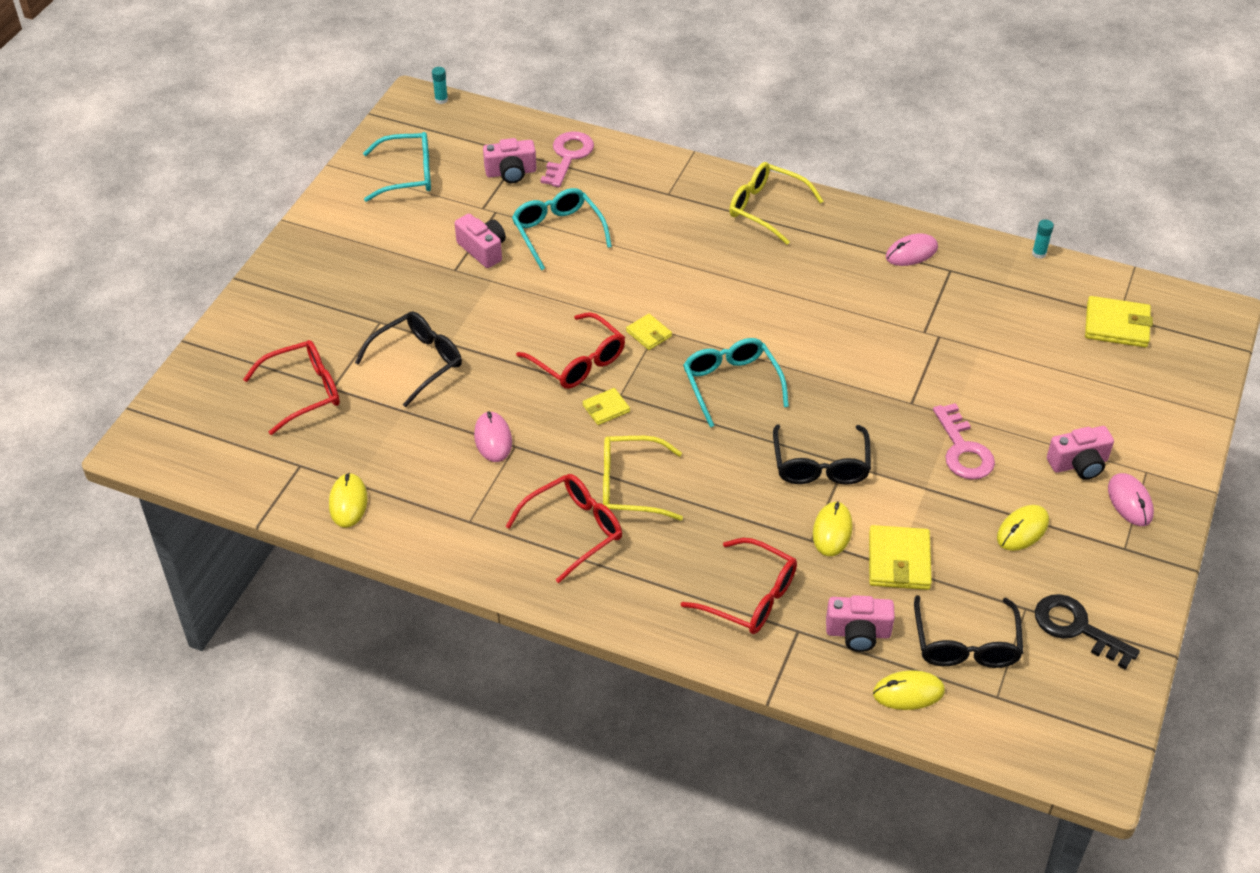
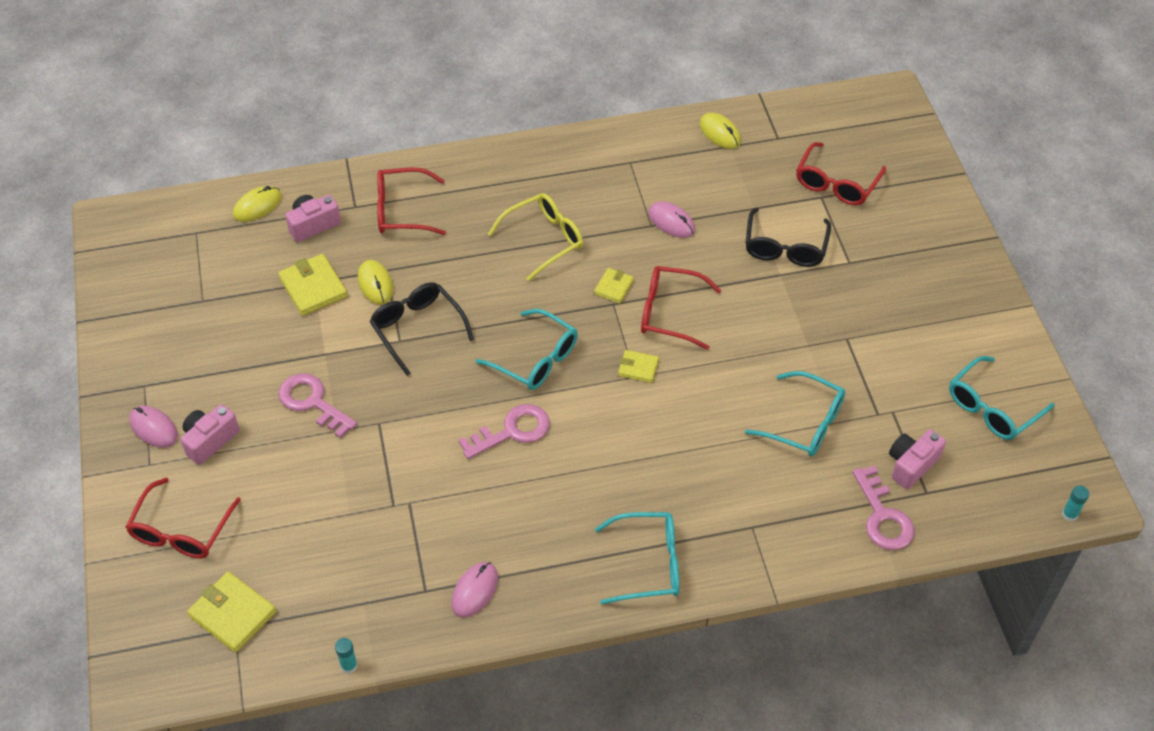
camera: 145 degrees right, 5 degrees up
(483, 250) = (846, 369): pink camera -> none
(574, 530) = (556, 192): red glasses -> red glasses (181, 531)
(766, 208) = (648, 564): yellow glasses -> turquoise glasses
(798, 340) = (512, 431): none -> pink key
(966, 645) = (234, 254): black glasses -> none
(1022, 530) = (231, 359): yellow mouse -> none
(1076, 628) = (158, 305): black key -> none
(1117, 325) = (232, 614): yellow wallet -> yellow wallet turned 60 degrees clockwise

